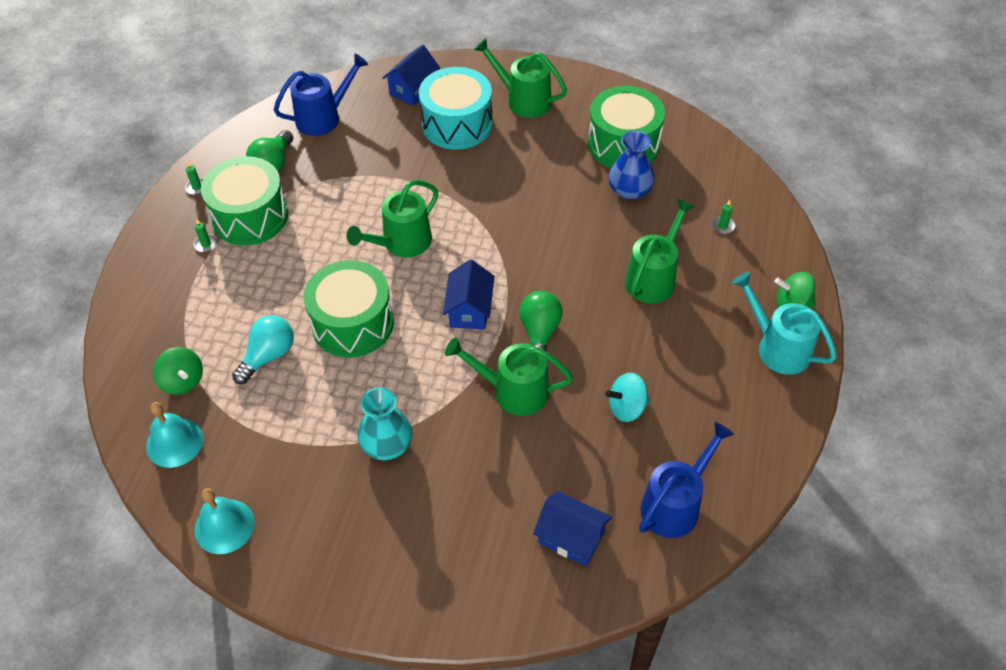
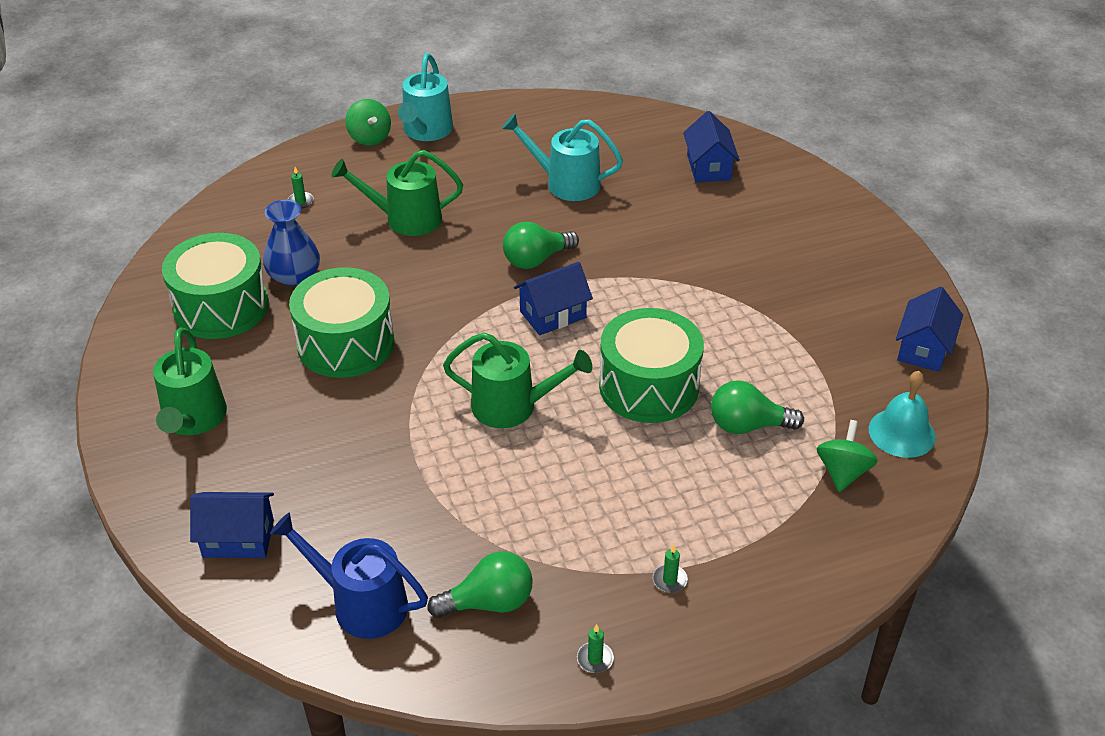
camera: 125 degrees left, 10 degrees down
(224, 526) = (923, 349): turquoise bell -> blue house
(250, 216) = (591, 566): green drum -> green drum (346, 343)
(268, 356) = (747, 425): turquoise light bulb -> green light bulb
(387, 444) = (744, 295): turquoise vase -> none
(457, 124) = (281, 458): turquoise drum -> none
(513, 391) = (614, 248): green watering can -> none
(627, 408) = (565, 183): turquoise spinning top -> turquoise watering can
(675, 504) = (627, 132): blue watering can -> none

